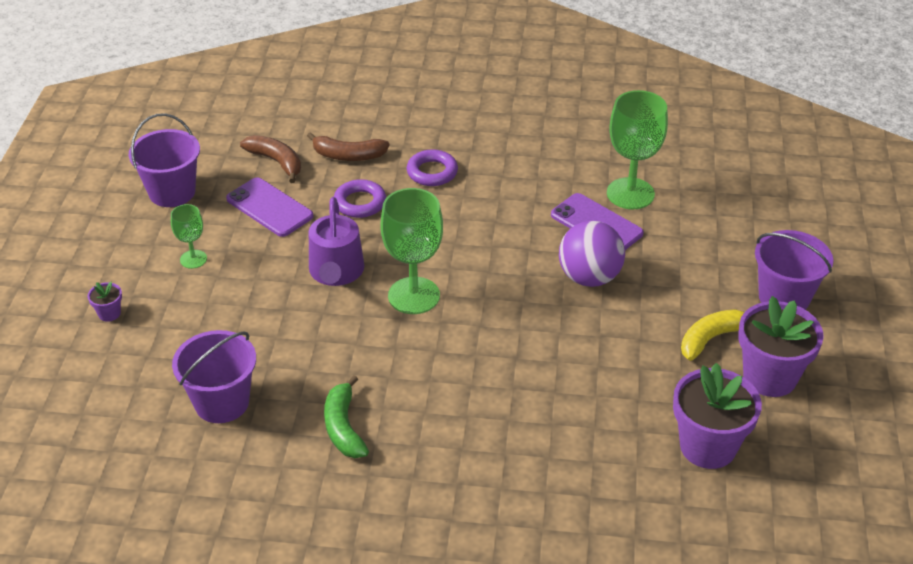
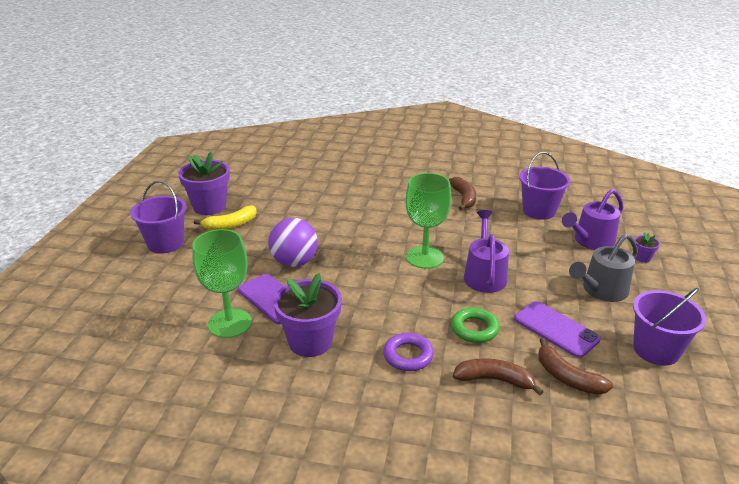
camera: 175 degrees left, 10 degrees down
(166, 340) = (591, 241): none -> purple watering can
(193, 259) = (601, 290): green goblet -> grey watering can
(343, 427) = (464, 198): green banana -> brown banana
(360, 203) = (474, 329): purple ring -> green ring
(708, 446) = (265, 183): purple flower pot -> purple flower pot (310, 342)

